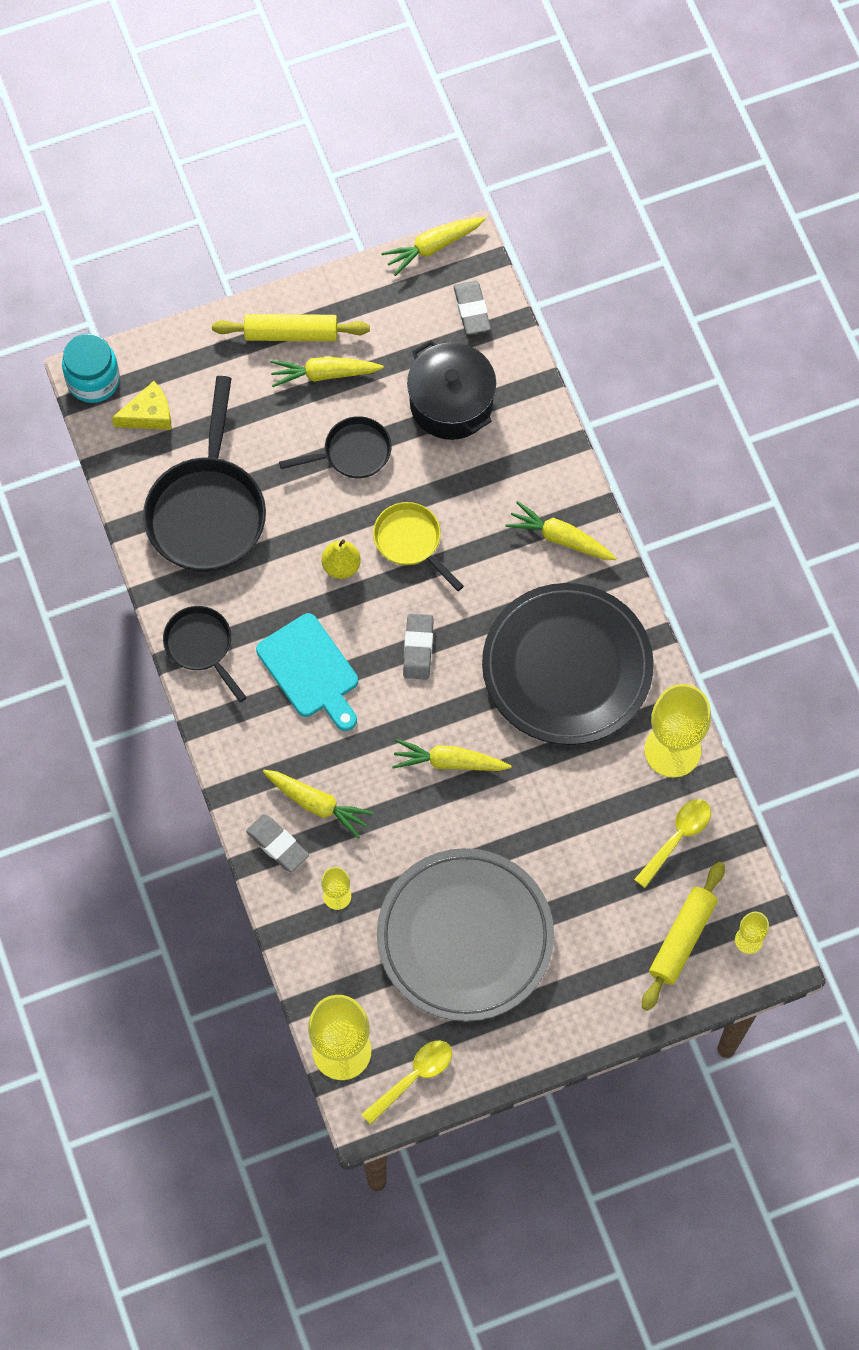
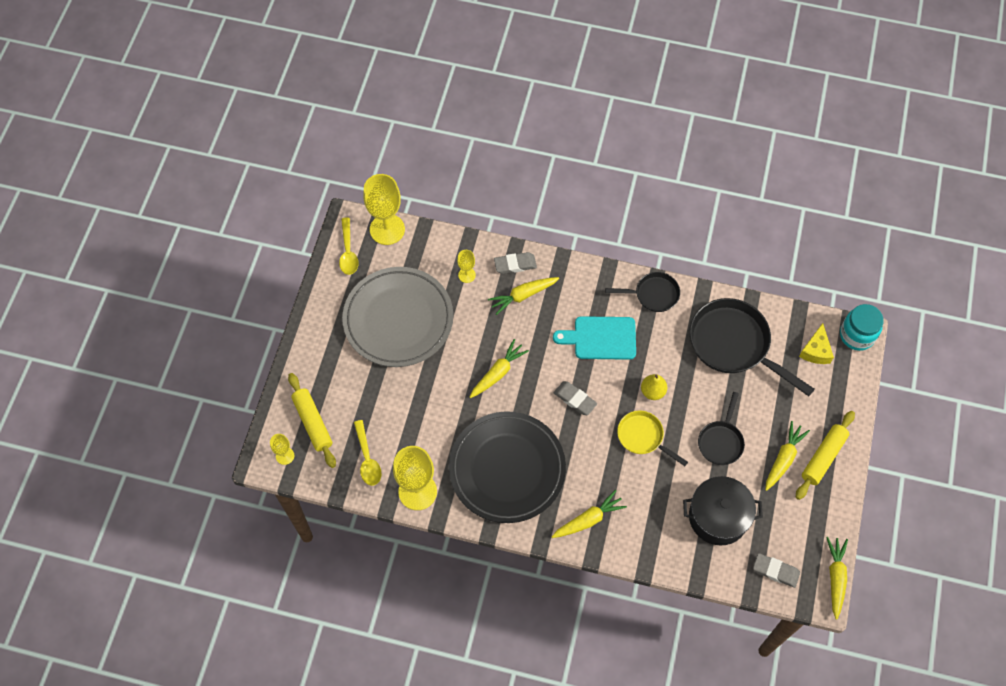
camera: 125 degrees right, 5 degrees down
(410, 541) = (643, 437): yellow pan -> yellow pan turned 135 degrees counterclockwise

